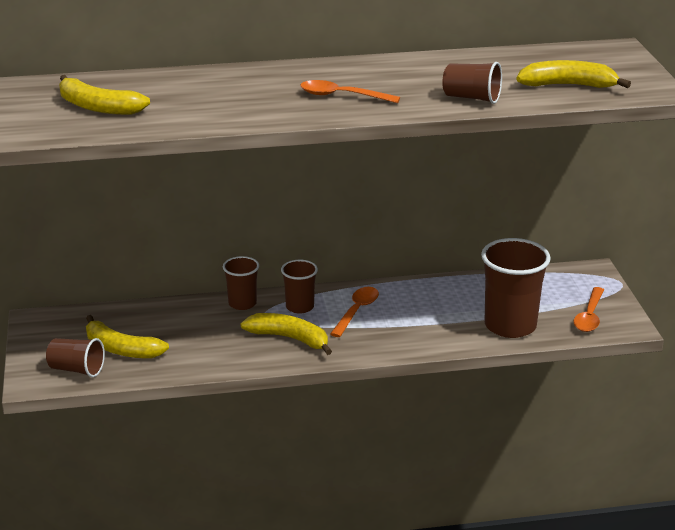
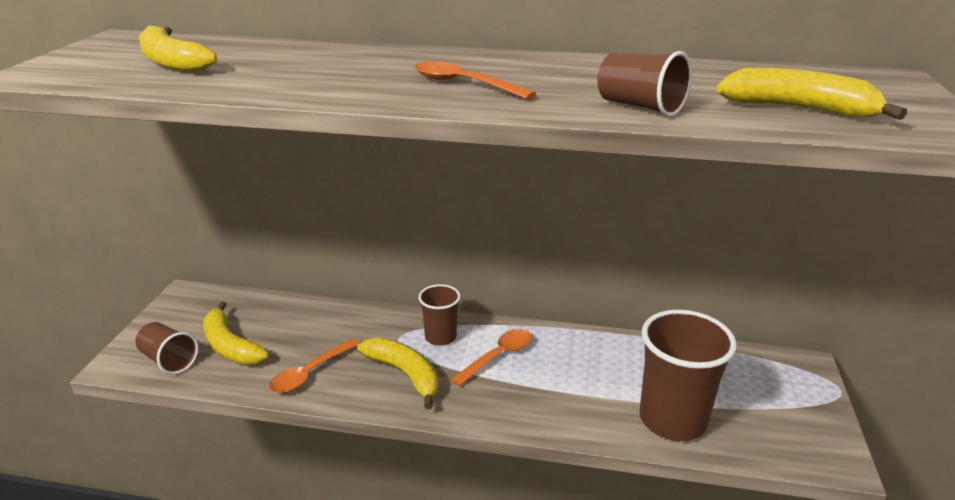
camera: 20 degrees right, 0 degrees up
(242, 303) = (385, 320): brown cup -> none
(589, 316) = (784, 430): orange spoon -> orange spoon (310, 373)

